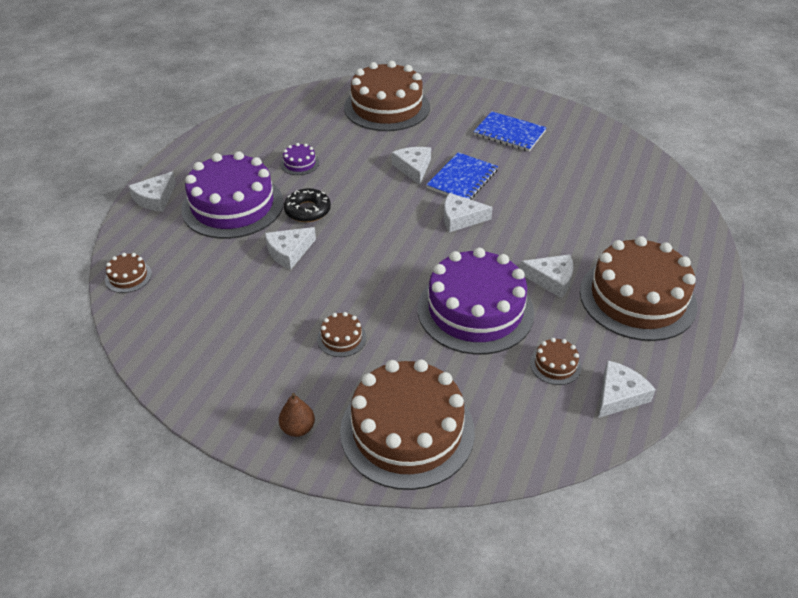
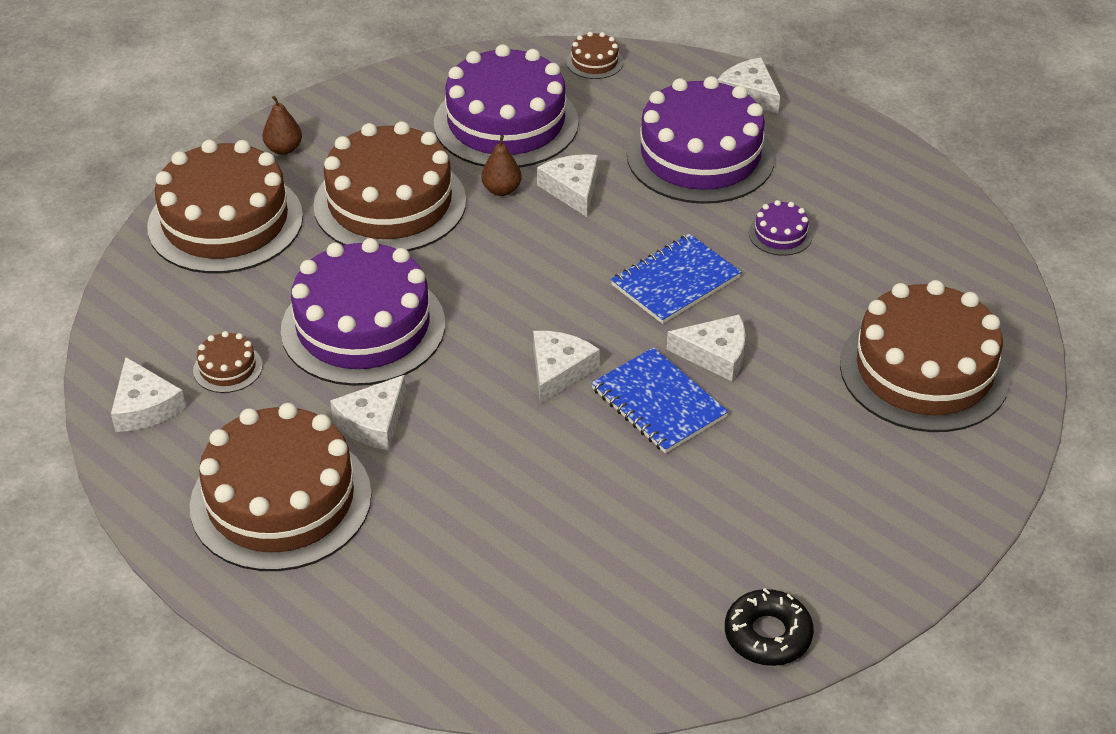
camera: 110 degrees right, 0 degrees up
(221, 303) = (506, 123): none -> purple cake
(303, 285) = (501, 190): none -> brown pear
(307, 210) = (655, 221): black donut -> black donut (767, 635)
(341, 338) = (390, 203): brown cake -> brown cake, size x2.44
(509, 133) = (774, 512): blue notebook -> blue notebook (675, 281)

